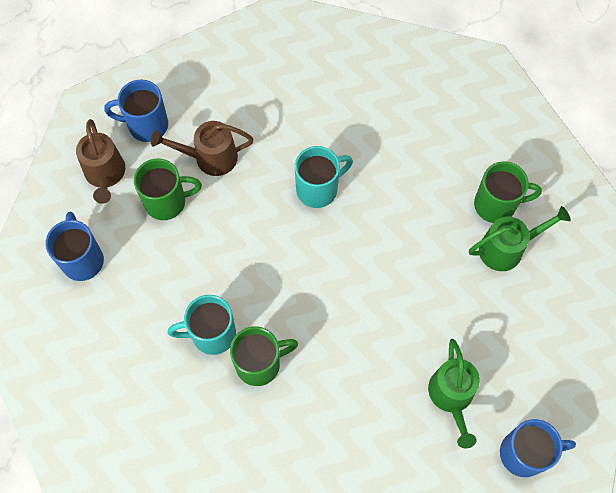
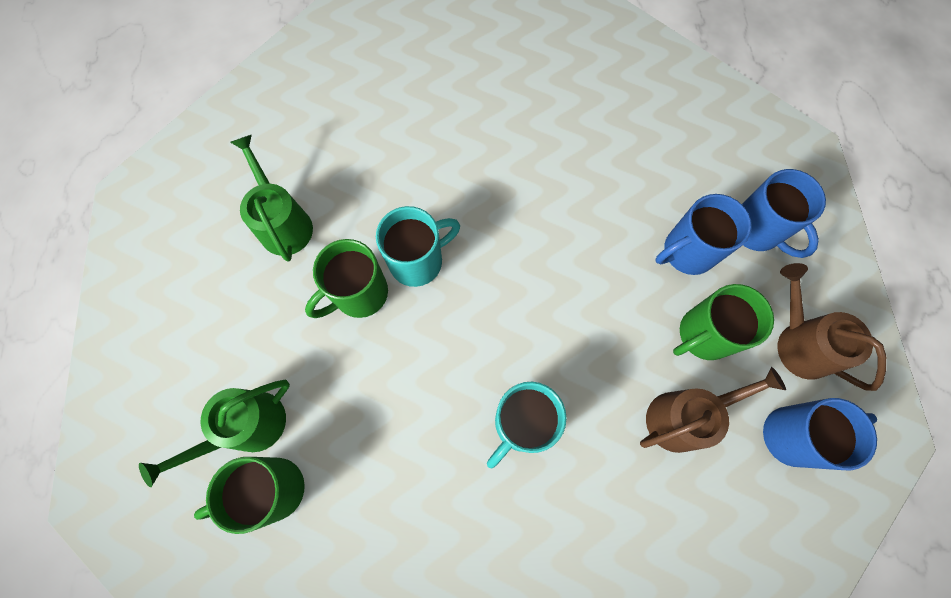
camera: 160 degrees right, 5 degrees up
(212, 334) = (570, 200): turquoise mug -> turquoise mug (418, 261)
(260, 364) = (504, 187): green mug -> green mug (359, 294)
(524, 453) = (193, 192): blue mug -> blue mug (687, 252)

